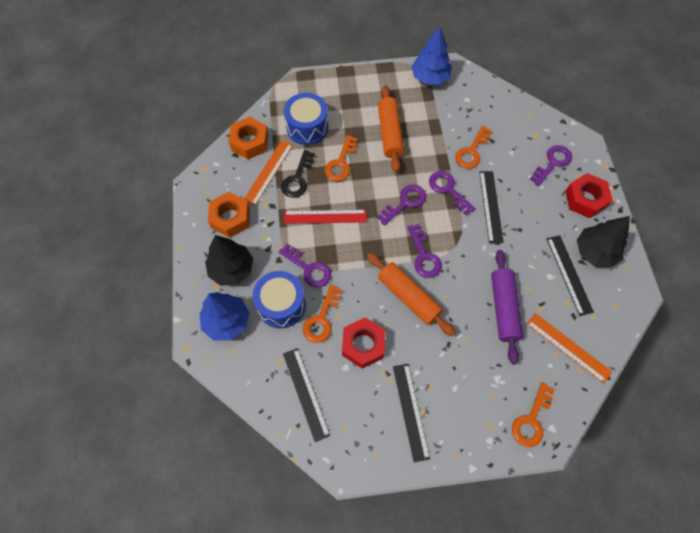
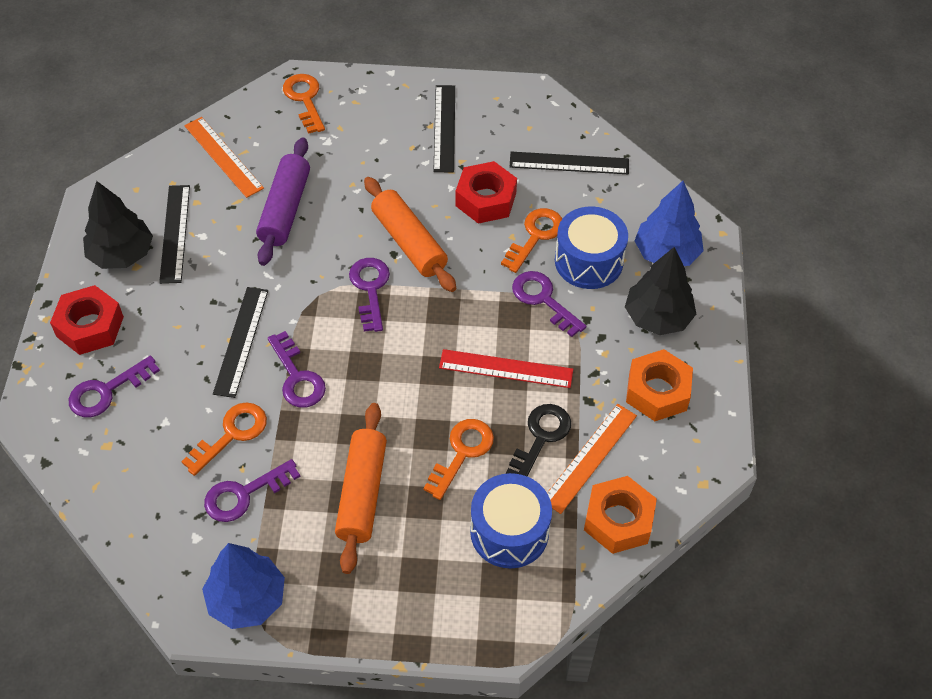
camera: 170 degrees left, 10 degrees down
(305, 393) = (569, 163): black ruler -> black ruler turned 75 degrees counterclockwise
(405, 202) = (373, 369): purple key -> purple key (244, 494)
(531, 420) = (305, 99): orange key -> orange key turned 60 degrees counterclockwise

